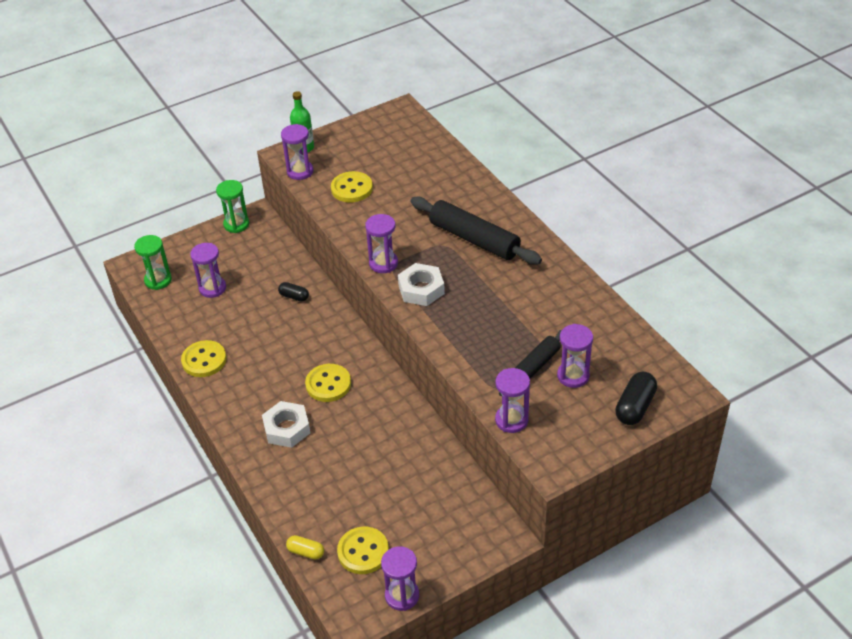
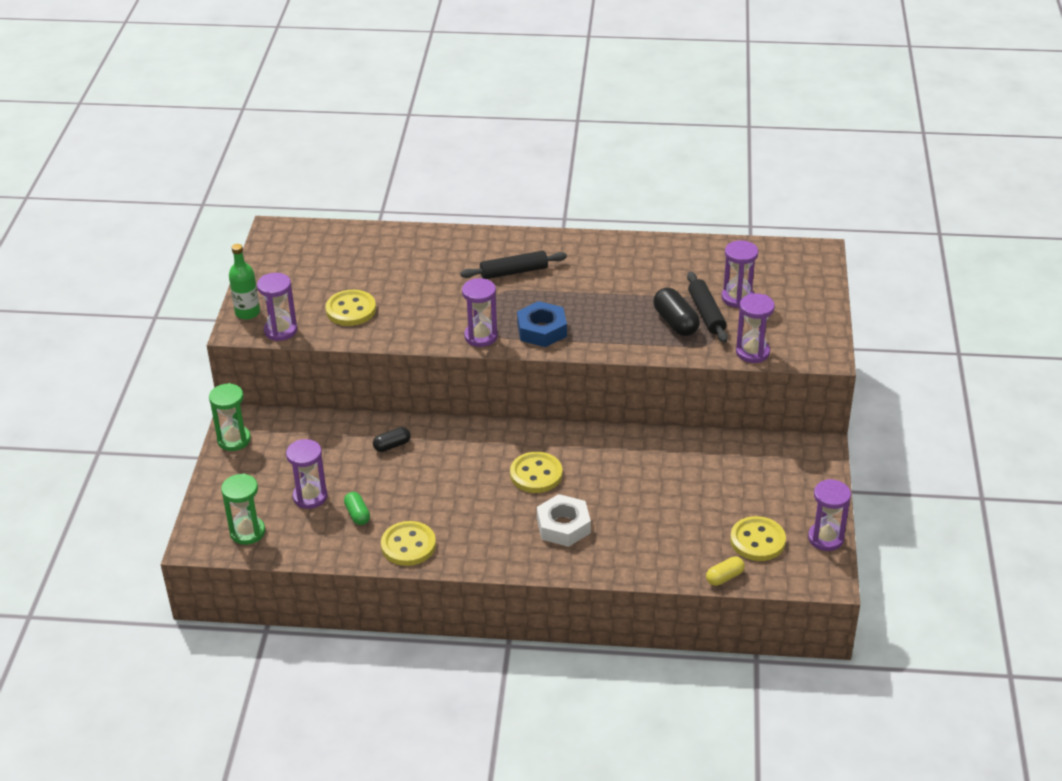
camera: 55 degrees left, 5 degrees down
(214, 319) = (357, 514): none -> green capsule
(421, 289) = (542, 330): white nut -> blue nut
(474, 239) = (514, 272): black rolling pin -> black rolling pin, size x0.62
(634, 407) = (803, 284): black capsule -> black capsule (675, 322)

